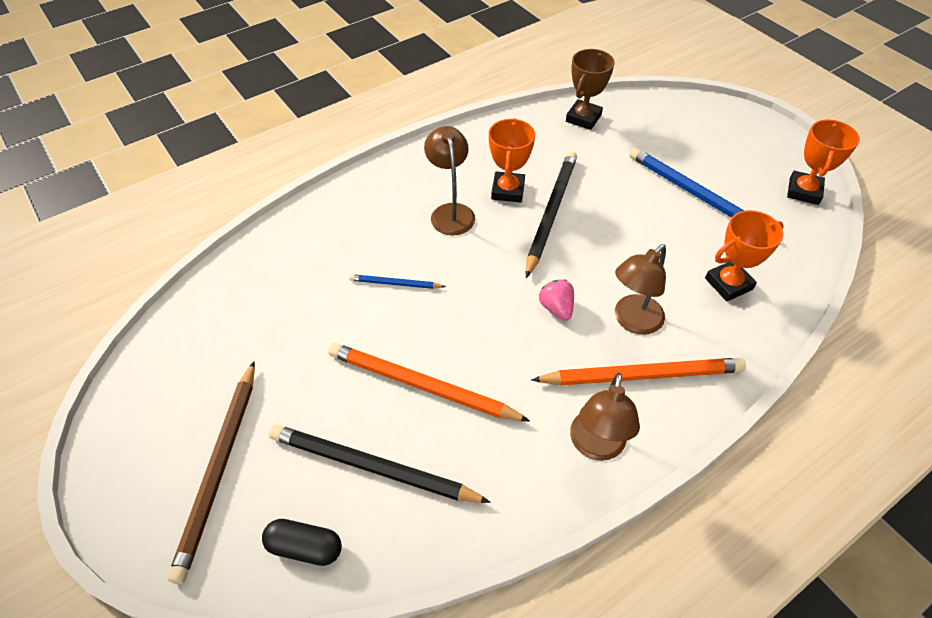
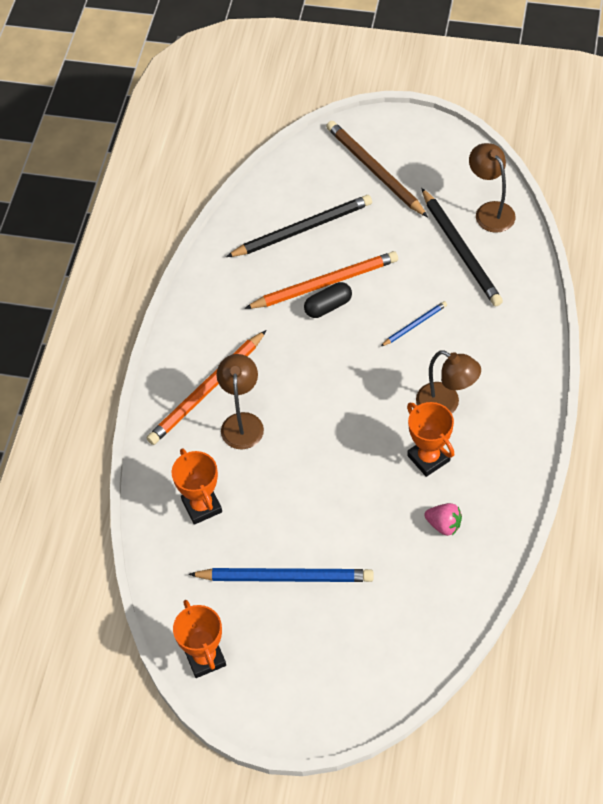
camera: 140 degrees right, 5 degrees up
(305, 547) = (293, 179): black capsule -> black capsule (328, 306)
(550, 213) = (377, 464): black pencil -> black pencil (461, 250)
(556, 308) = (298, 392): pink strawberry -> pink strawberry (444, 525)
(583, 118) = (453, 591): brown trophy -> none
(596, 446) = (198, 329): brown lamp -> brown lamp (490, 211)
(728, 284) = (202, 506): orange trophy -> orange trophy turned 45 degrees counterclockwise

